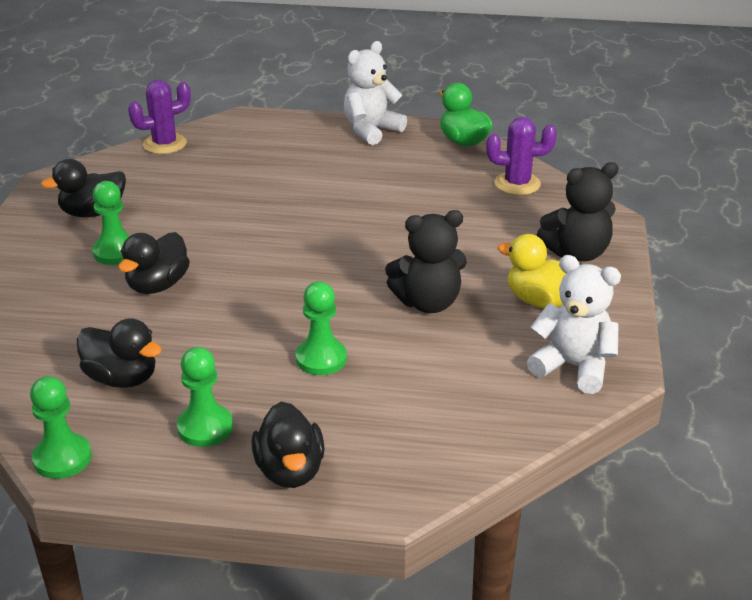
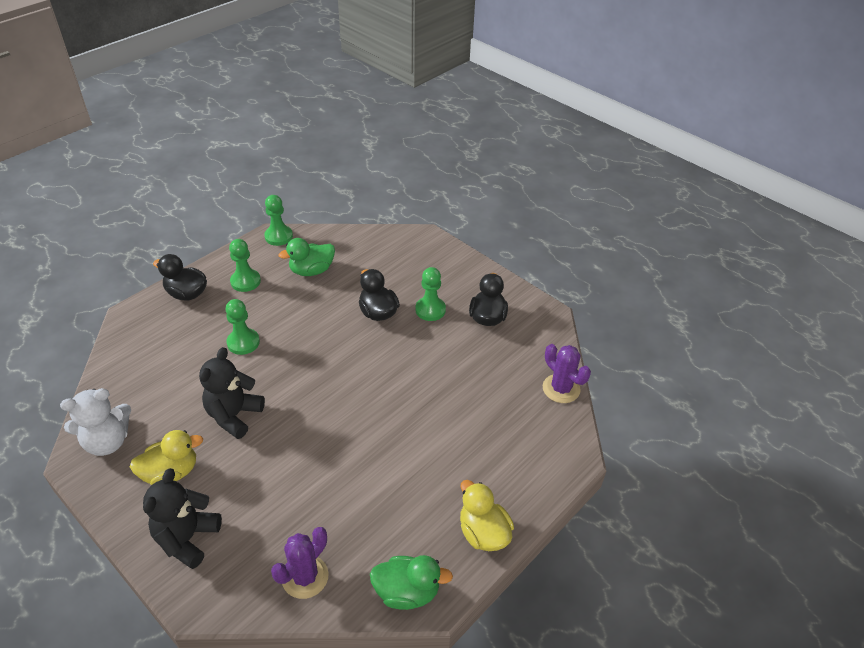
camera: 125 degrees right, 10 degrees up
(122, 378) = (311, 271): black duck -> green duck
(164, 144) = (561, 389): purple cactus -> purple cactus turned 45 degrees counterclockwise
(371, 130) = (483, 533): white teddy bear -> yellow duck

